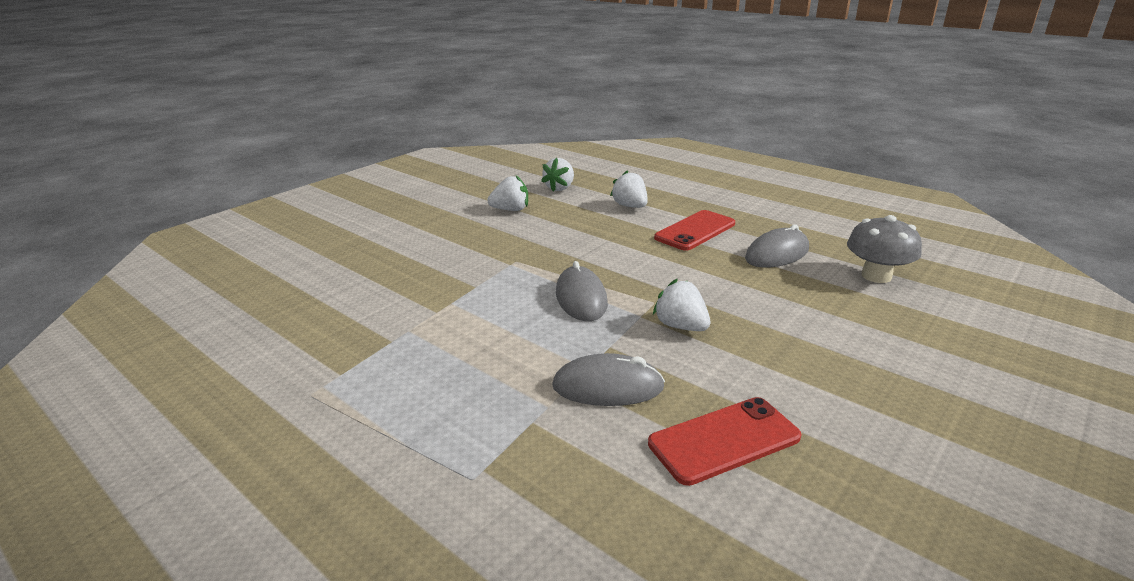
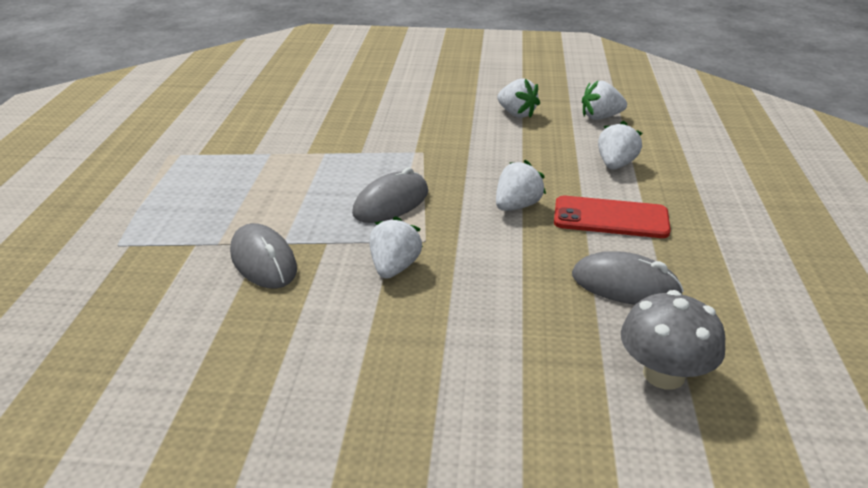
camera: 55 degrees right, 5 degrees up
(645, 254) = (516, 206): none -> white strawberry
(724, 440) = (229, 341): red phone -> none

